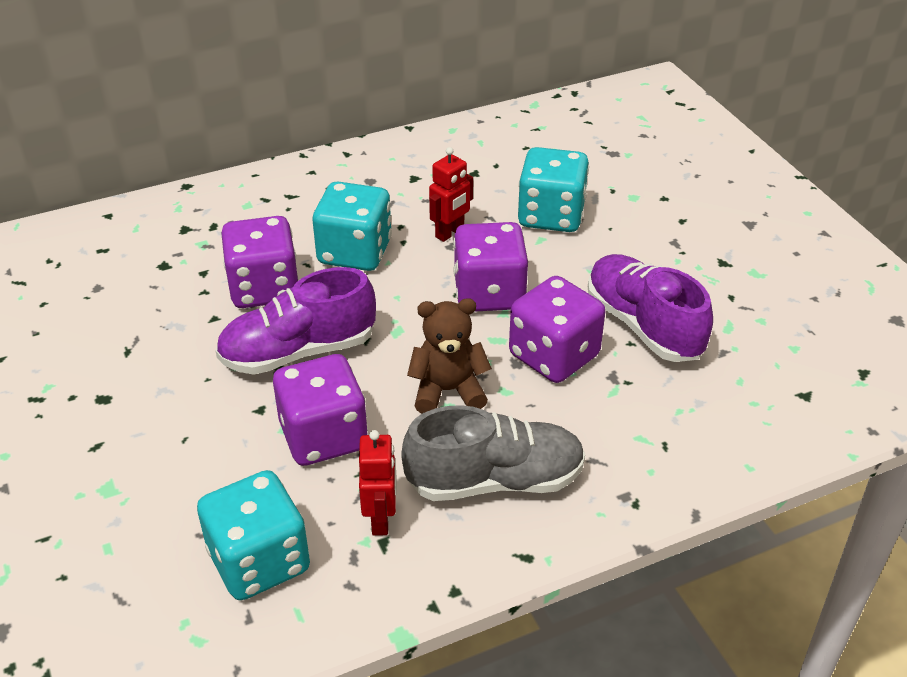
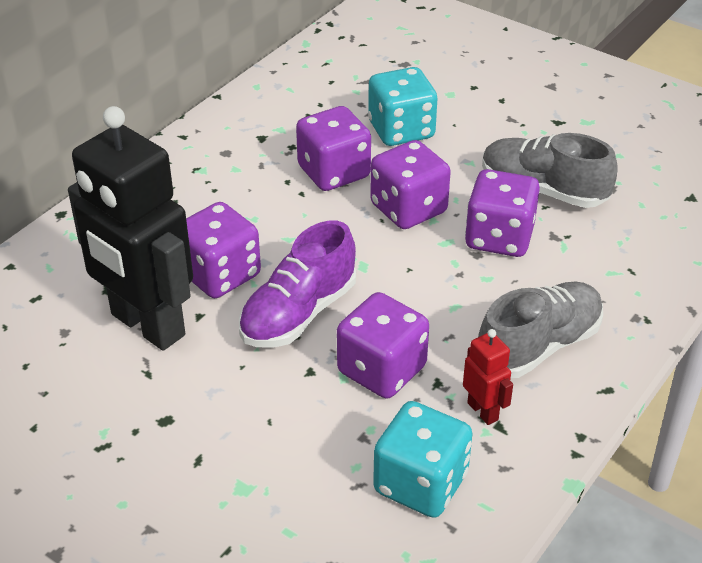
camera: 30 degrees left, 0 degrees up
(164, 309) = (147, 325): none -> black robot
(355, 252) = (269, 216): turquoise dice -> none
(448, 391) = (445, 295): brown teddy bear -> none
(450, 233) = (334, 172): red robot -> purple dice
(643, 325) = (543, 190): purple shoe -> grey shoe

